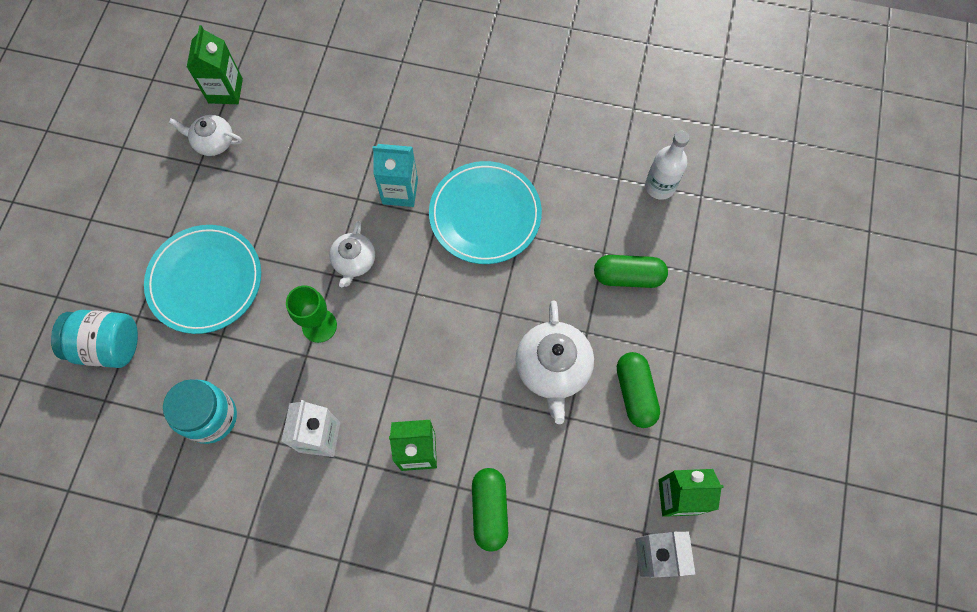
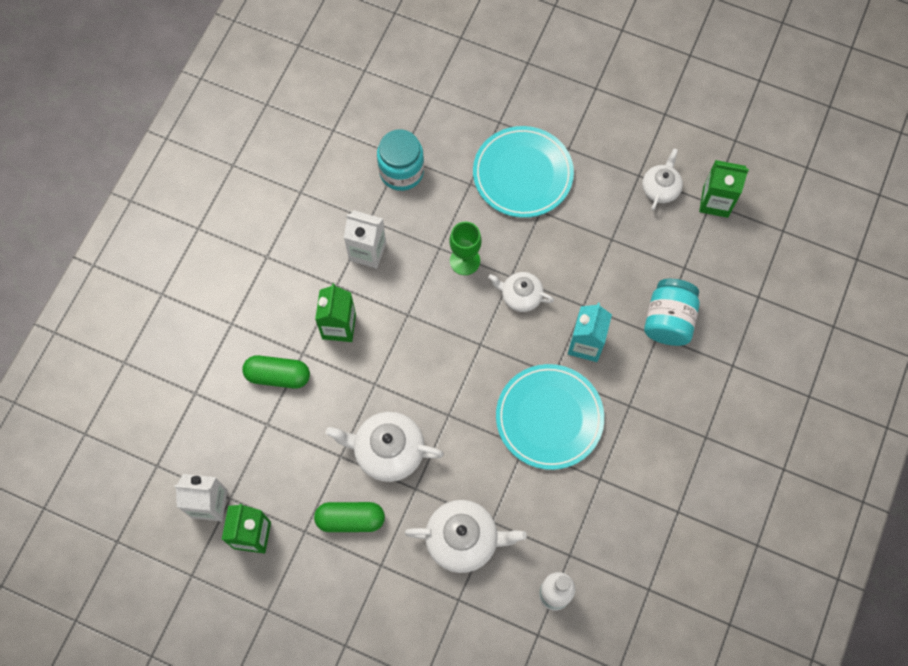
camera: 100 degrees right, 0 degrees up
(108, 345) = (477, 99): turquoise jar -> turquoise jar (668, 320)
(628, 276) = (463, 539): green capsule -> white teapot

